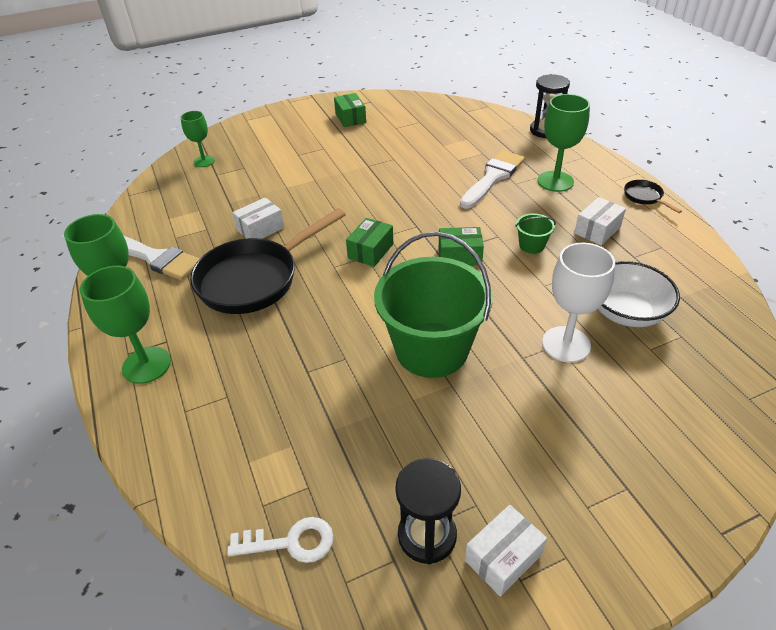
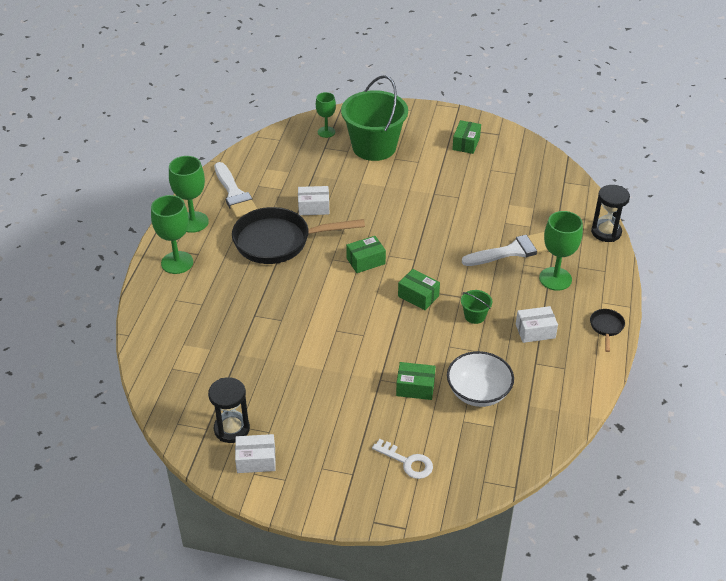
camera: 35 degrees right, 0 degrees up
(291, 542) = (169, 392): white key -> white key (407, 462)
(431, 349) = (334, 343): green bucket -> green bucket (374, 147)
(566, 344) = (415, 387): white goblet -> green box

